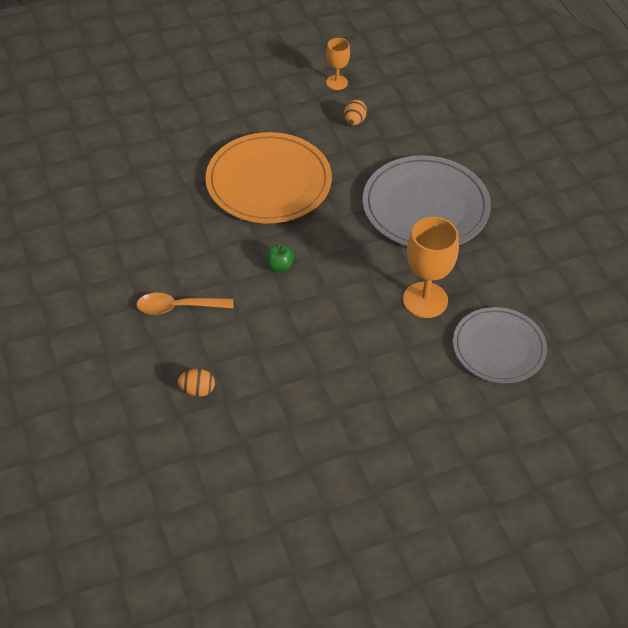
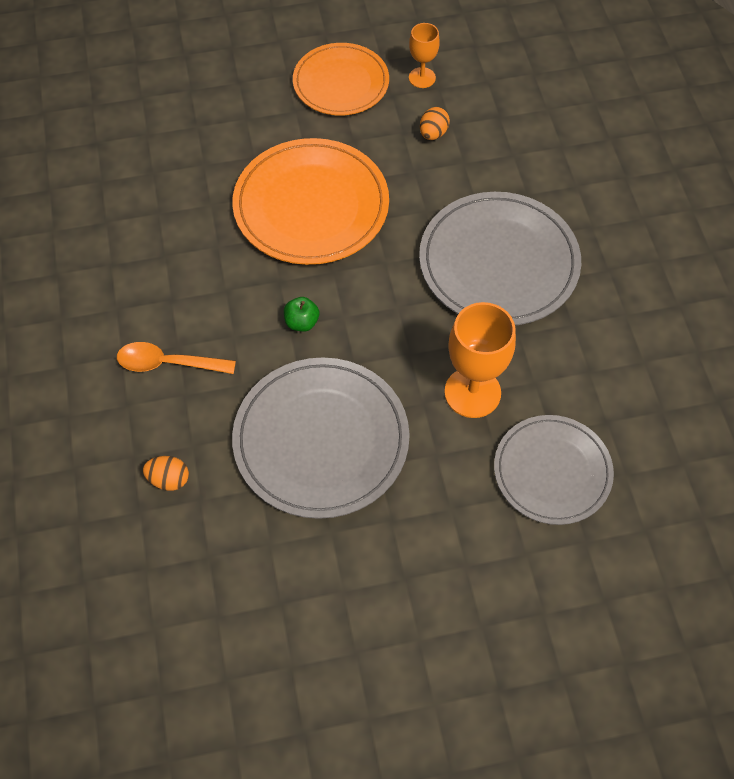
camera: 10 degrees right, 10 degrees up
(273, 92) = (341, 83): none -> orange plate
(313, 347) = (321, 440): none -> grey plate

